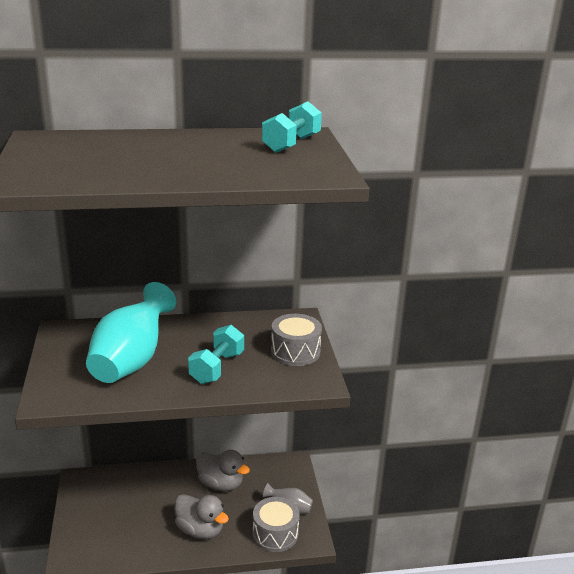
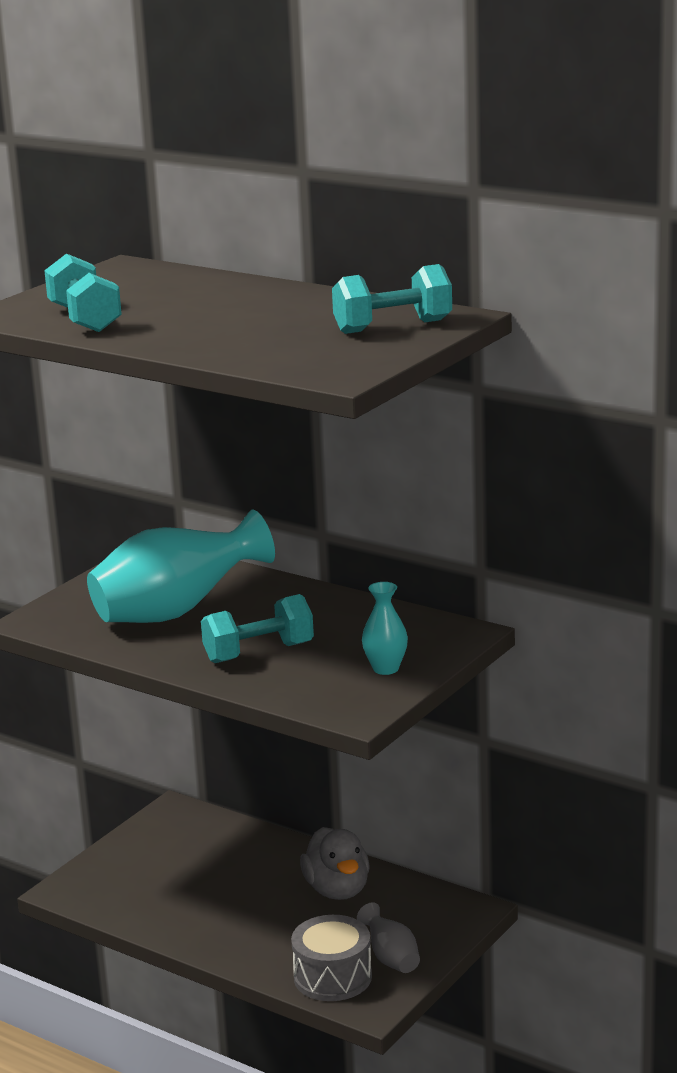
camera: 45 degrees right, 5 degrees down
(89, 174) = (85, 319): none -> turquoise dumbbell
(200, 530) = (245, 928): grey duck -> none
(295, 352) = (385, 669): grey drum -> turquoise vase

